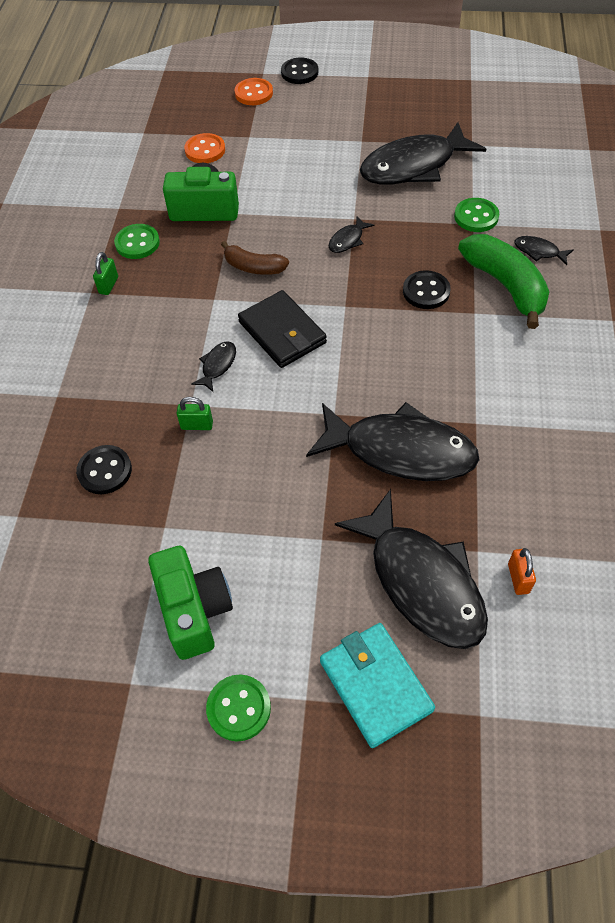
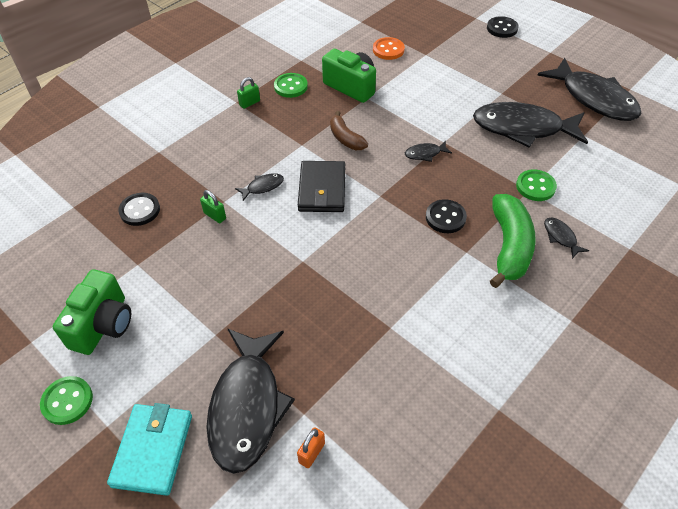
camera: 35 degrees right, 5 degrees down
(254, 93) = (456, 28): orange button -> none
(400, 451) = (320, 312): black fish -> black fish (594, 98)

